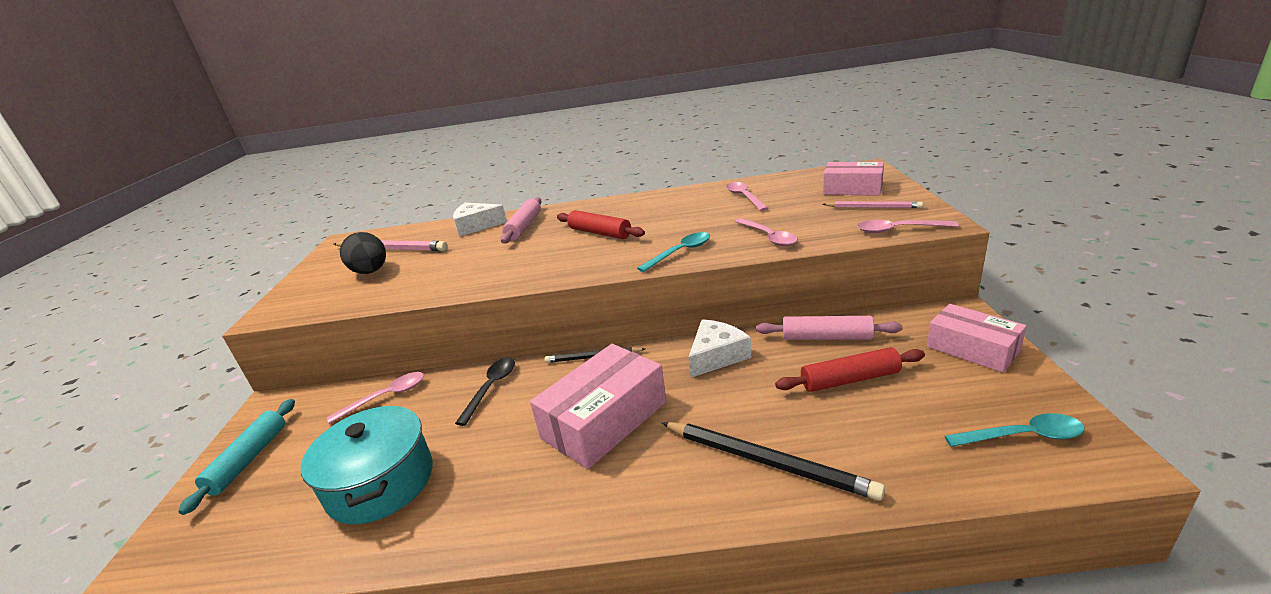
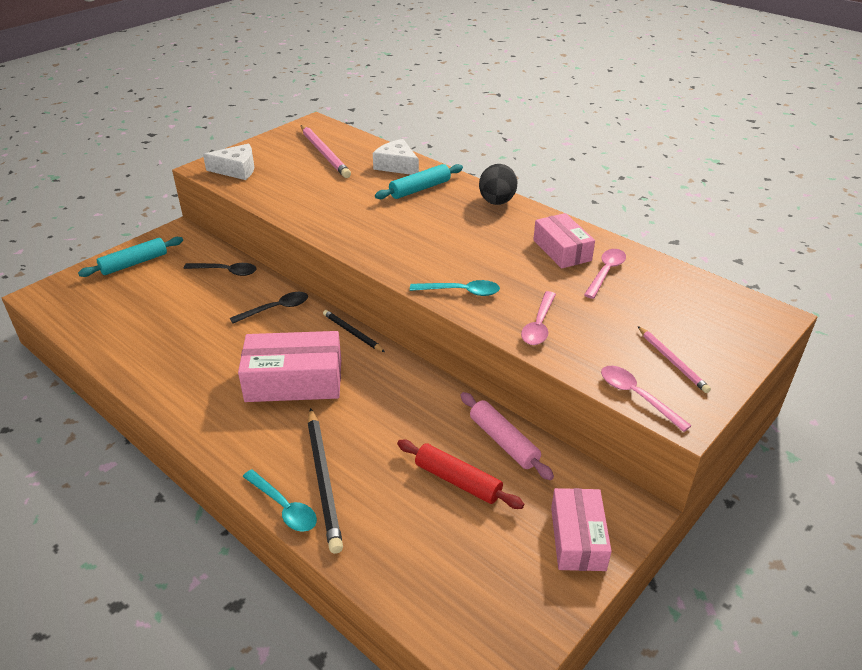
camera: 40 degrees right, 10 degrees up
(371, 272) = (288, 168): black egg -> black egg (497, 202)
(381, 482) = (162, 326): turquoise pot -> none
(386, 397) = (226, 271): pink spoon -> black spoon
(524, 227) = (420, 189): pink rolling pin -> turquoise rolling pin
(599, 233) = (450, 232): red rolling pin -> none
(716, 356) = (416, 393): white cheese -> white cheese (236, 170)
(852, 189) = (703, 330): pink box -> pink box (562, 250)
(1023, 436) = (478, 608): turquoise spoon -> turquoise spoon (284, 508)

